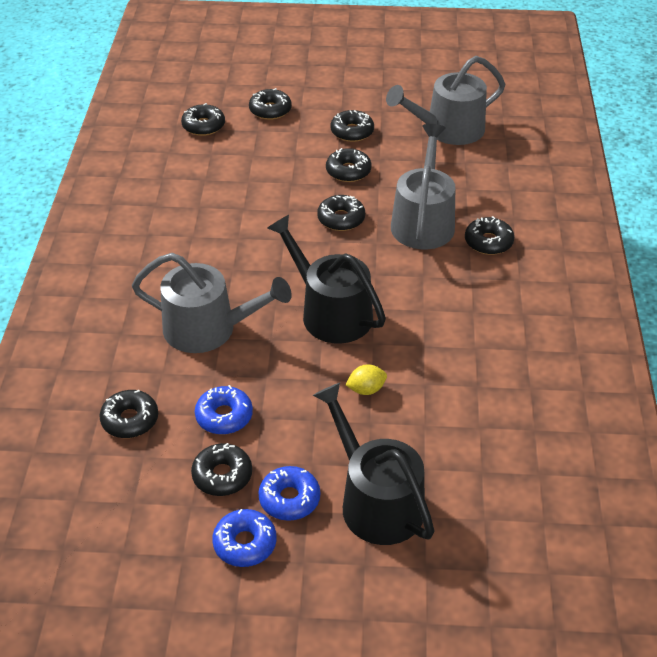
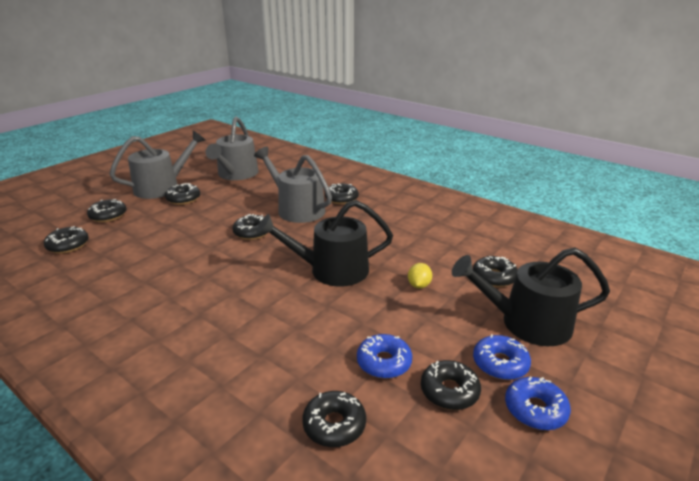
camera: 55 degrees left, 15 degrees down
(208, 329) = (280, 331): grey watering can -> grey watering can (162, 187)
(348, 171) = (215, 213): black donut -> black donut (494, 277)

